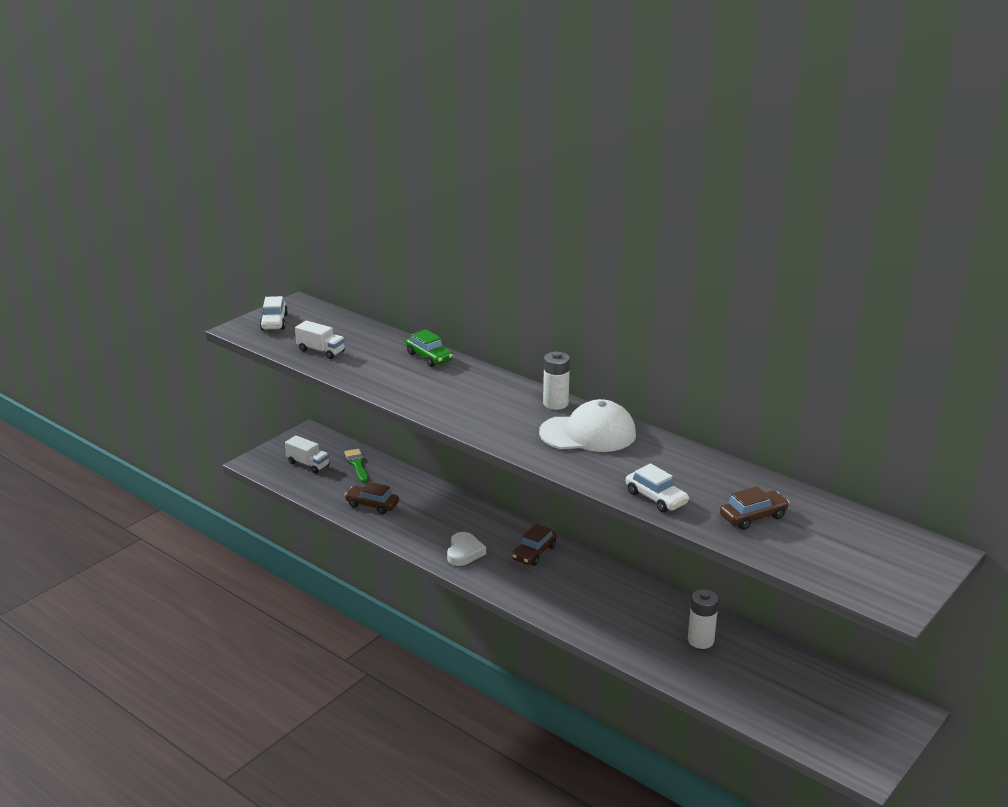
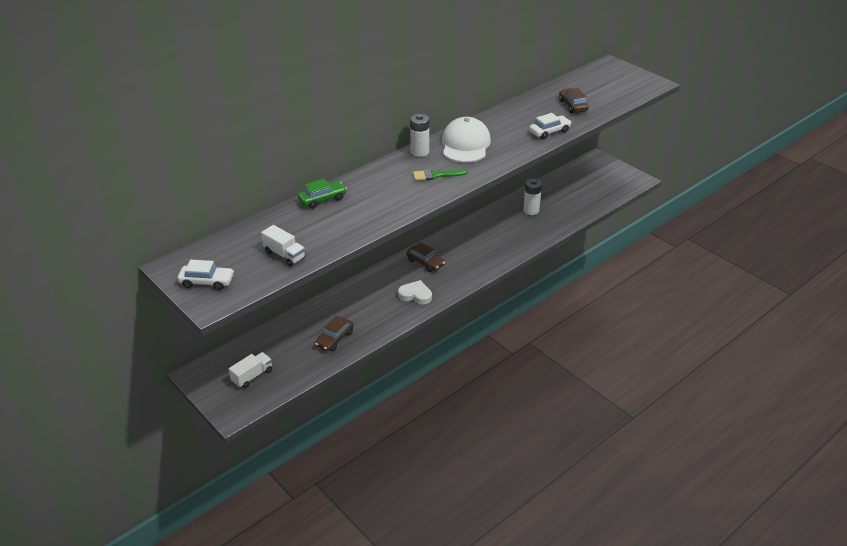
camera: 80 degrees left, 10 degrees up
(321, 351) = (284, 255): white truck -> white truck turned 90 degrees clockwise
(357, 464) = (267, 345): green brush -> green brush (436, 175)

